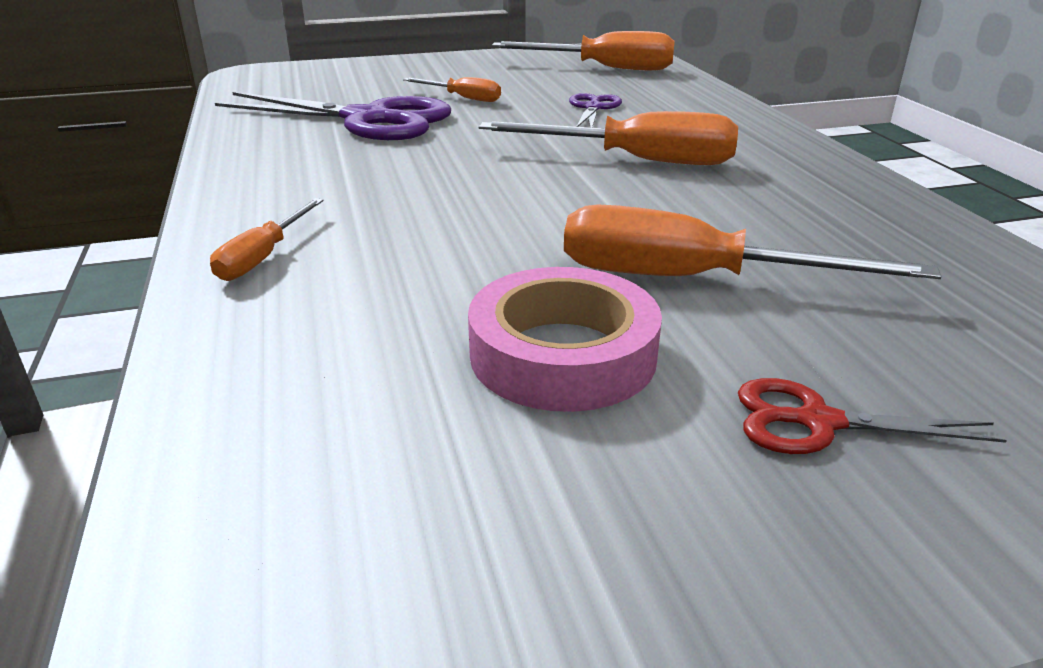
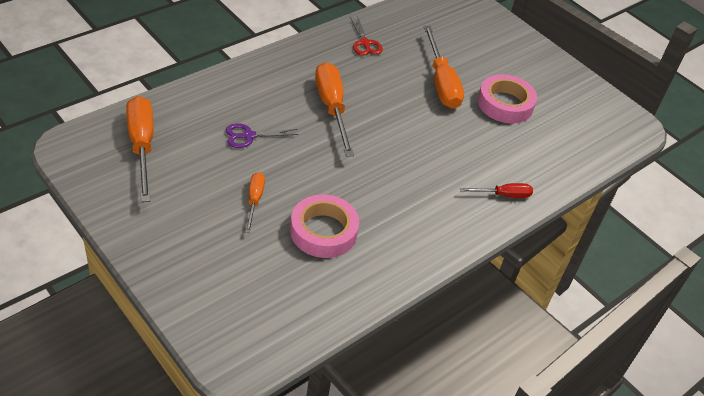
camera: 120 degrees left, 15 degrees up
(263, 257) = (503, 195): orange screwdriver -> red screwdriver
(368, 120) = (323, 231): purple scissors -> pink tape
(818, 422) = (500, 58): red scissors -> red scissors (365, 43)

